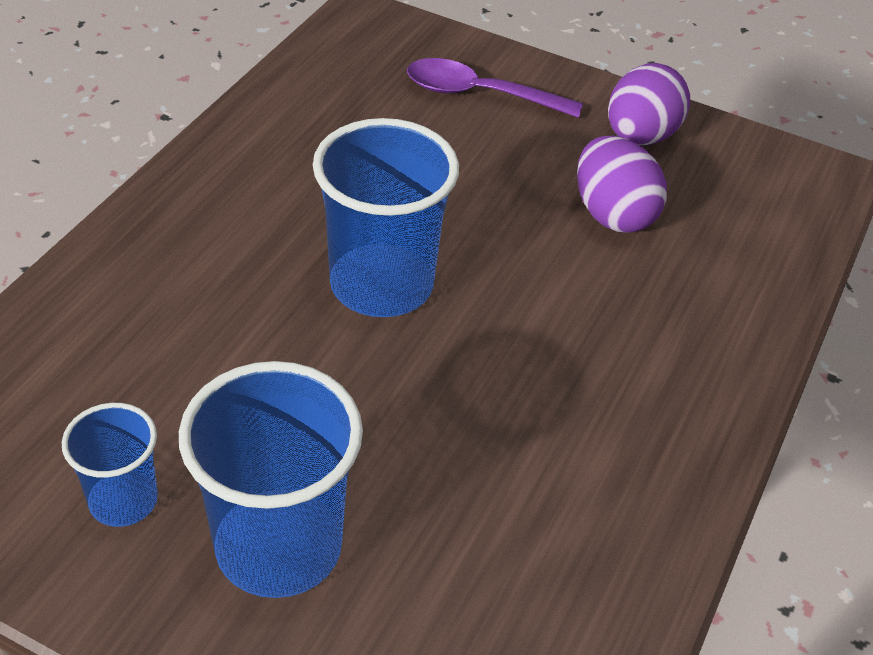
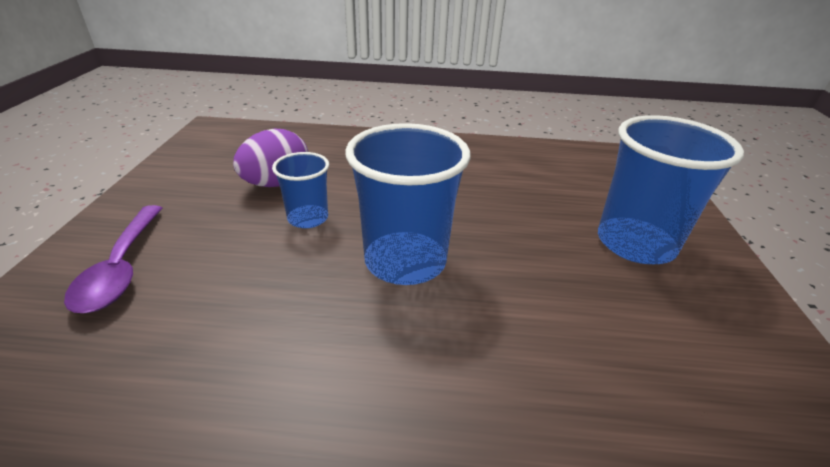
camera: 110 degrees left, 10 degrees down
(123, 500) = (696, 320): blue cup -> blue cup (308, 218)
(640, 136) = (181, 184): purple egg -> none

